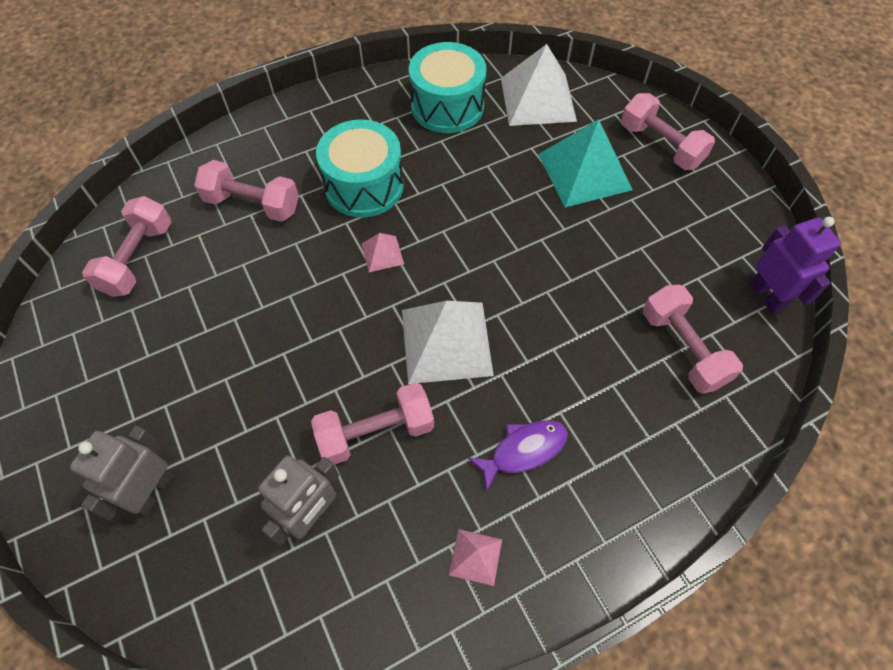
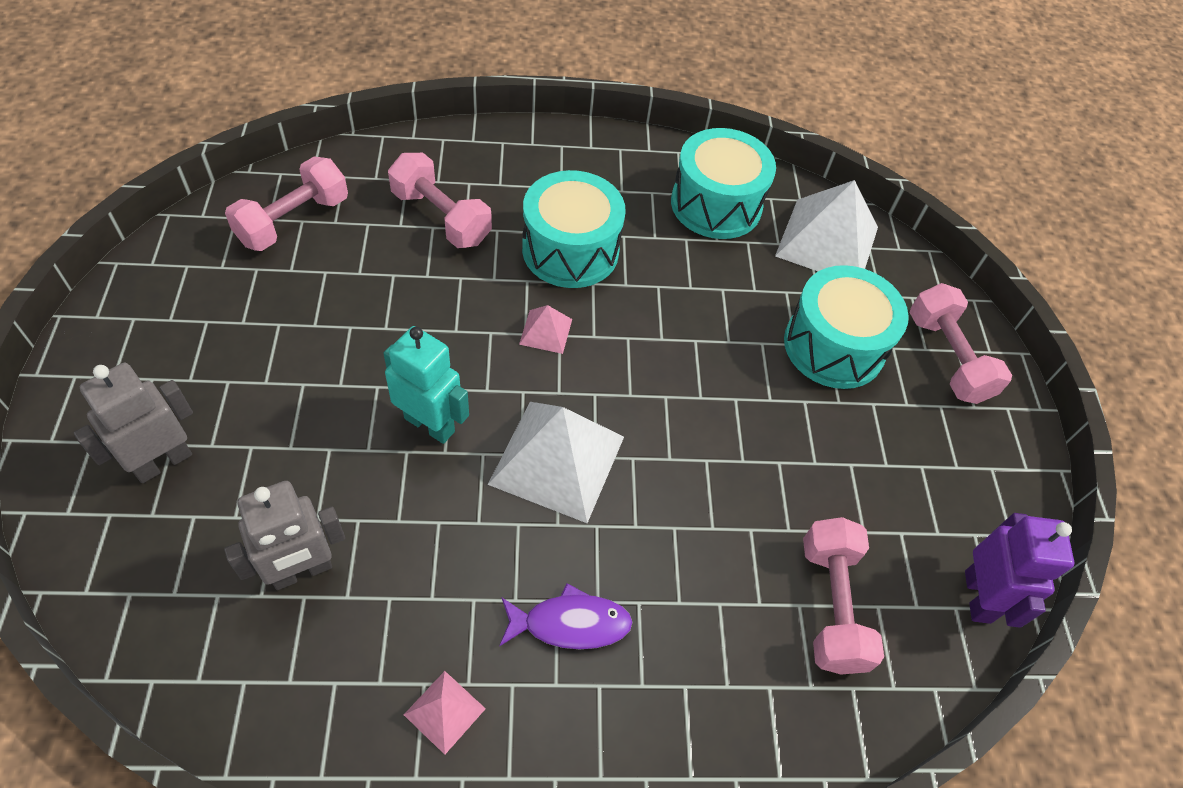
camera: 20 degrees right, 5 degrees down
(340, 362) = (430, 424): none -> turquoise robot
(376, 432) = (421, 519): pink dumbbell -> none
(584, 171) = (834, 346): turquoise pyramid -> turquoise drum

